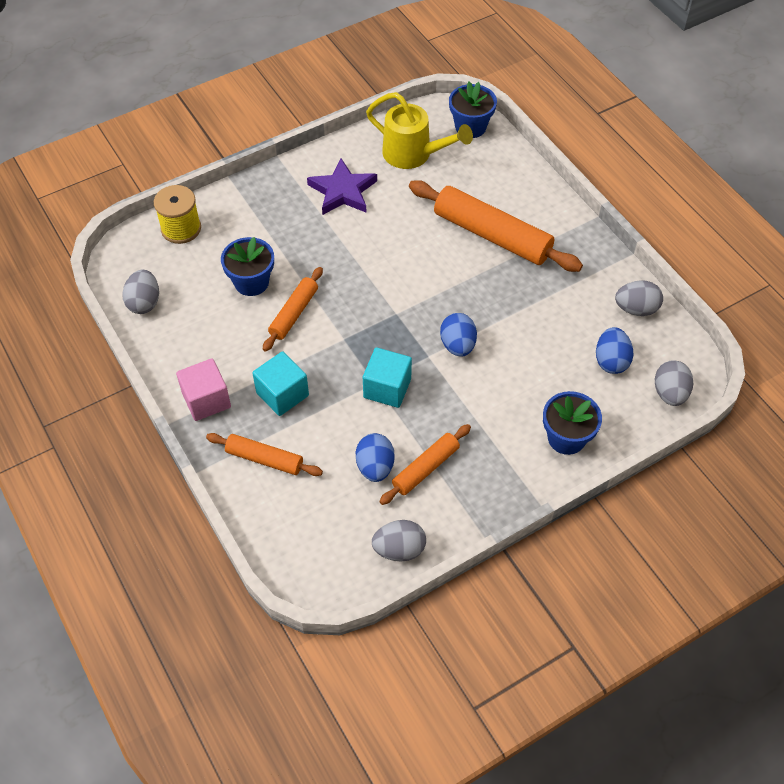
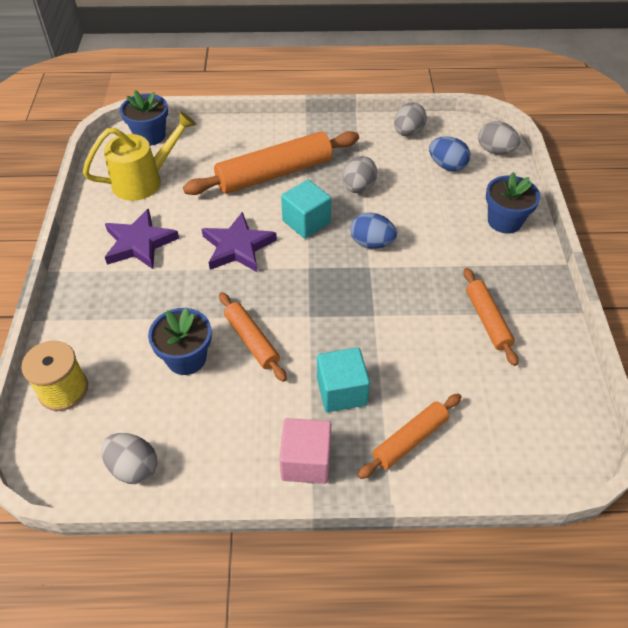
camera: 60 degrees left, 5 degrees down
(375, 467) = (467, 355): blue egg -> none
(385, 255) = (238, 247): none -> purple star
(387, 388) = (386, 309): turquoise cube -> turquoise cube (306, 222)
(399, 549) = (564, 376): grey egg -> grey egg (358, 187)

